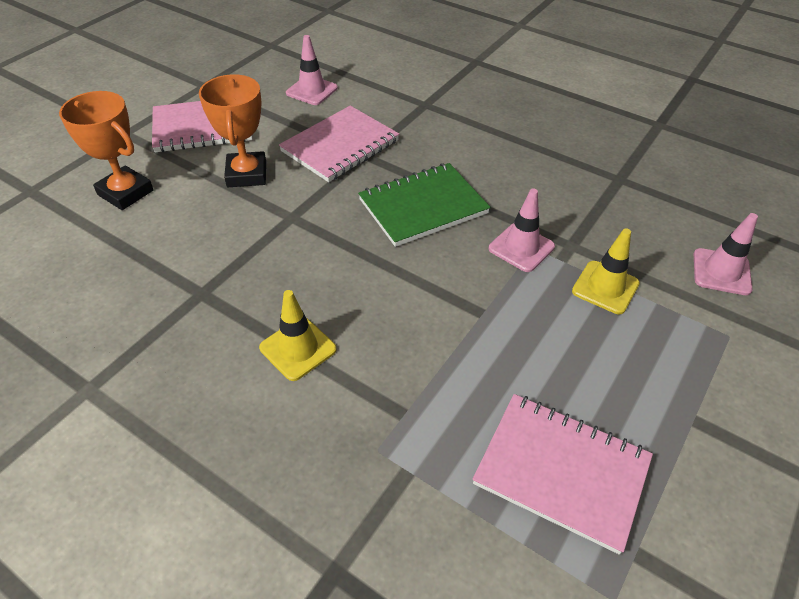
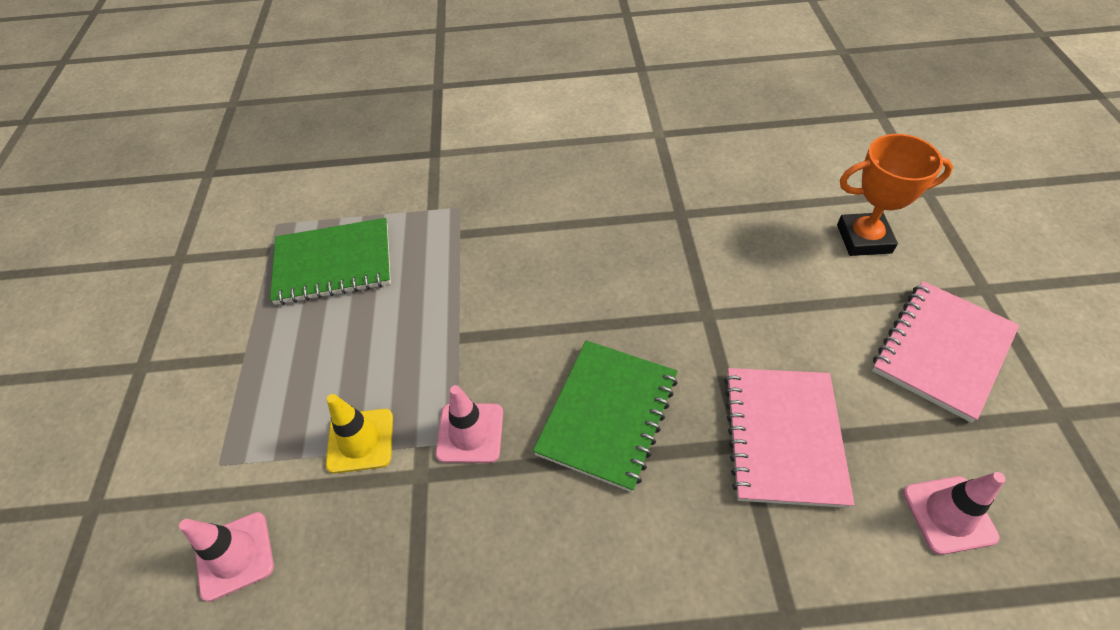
camera: 145 degrees right, 5 degrees up
(246, 174) = (809, 328): orange trophy -> none
(298, 348) = (569, 225): yellow traffic cone -> none
(561, 472) = (333, 264): pink notebook -> green notebook

